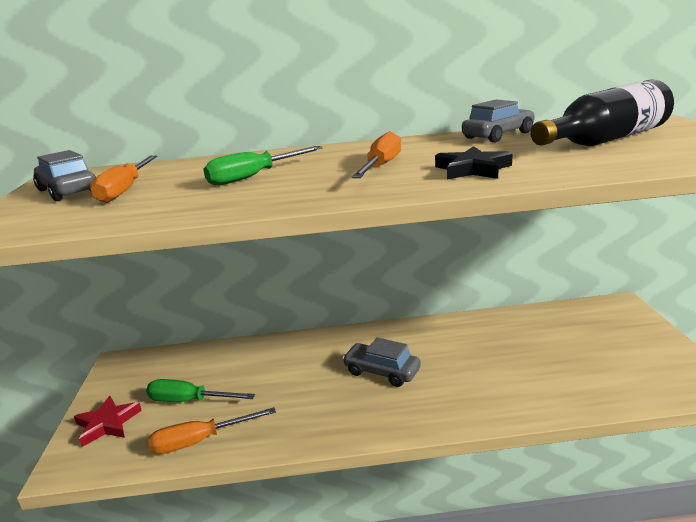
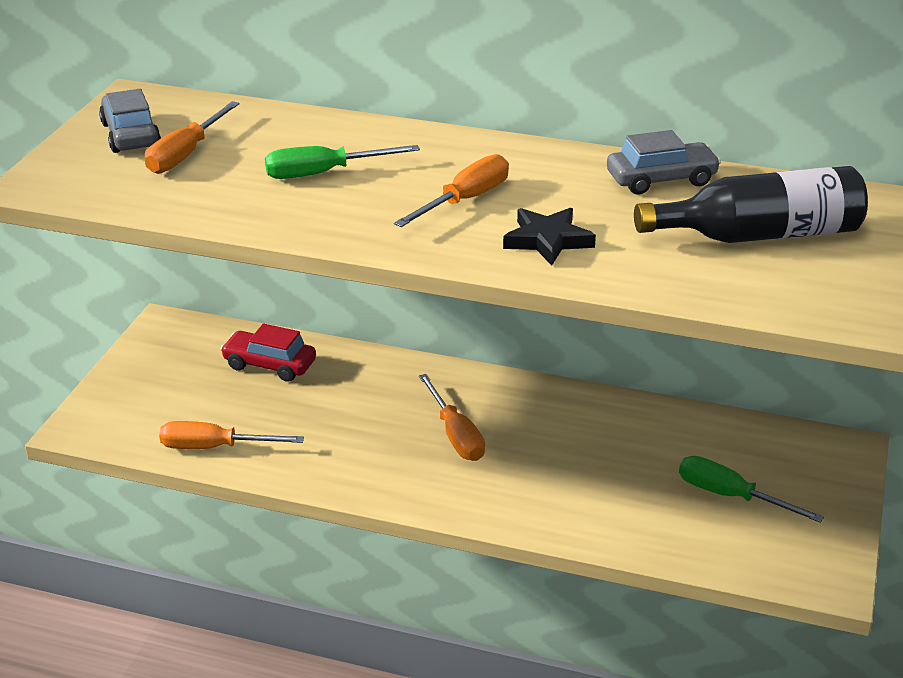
camera: 20 degrees right, 10 degrees up
(107, 424) = (129, 397): red star -> none
(189, 401) = (223, 399): green screwdriver -> green screwdriver (730, 496)
(214, 366) = (269, 365): none -> red car
(382, 372) = (455, 435): grey car -> orange screwdriver

